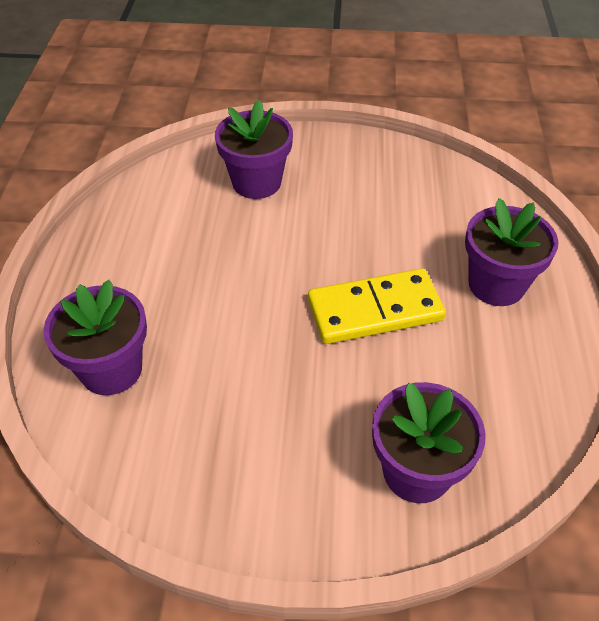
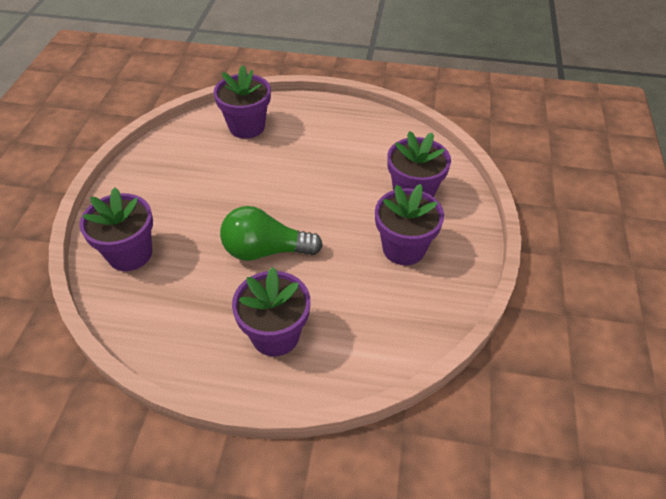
camera: 95 degrees right, 0 degrees up
(345, 189) = (403, 248): none -> purple flower pot
(375, 310) = (265, 250): yellow domino -> green light bulb

